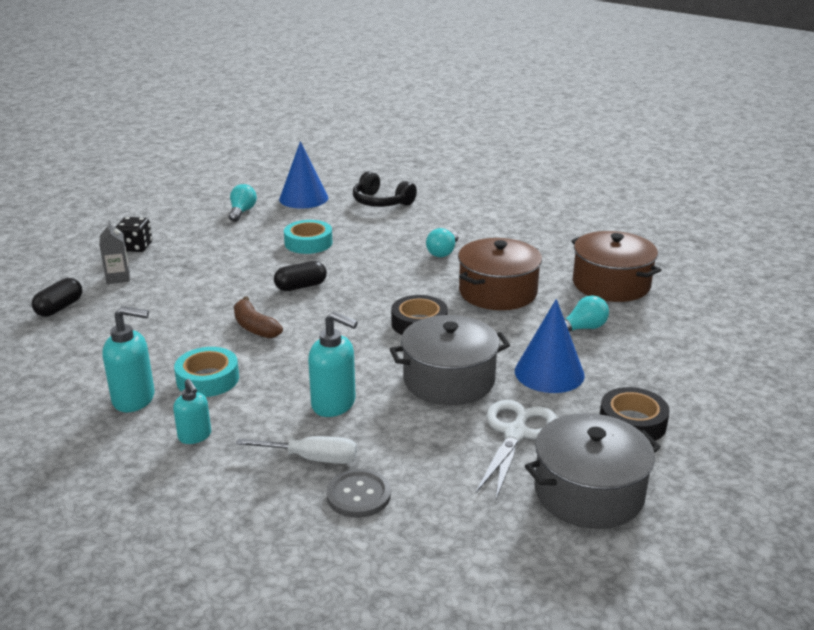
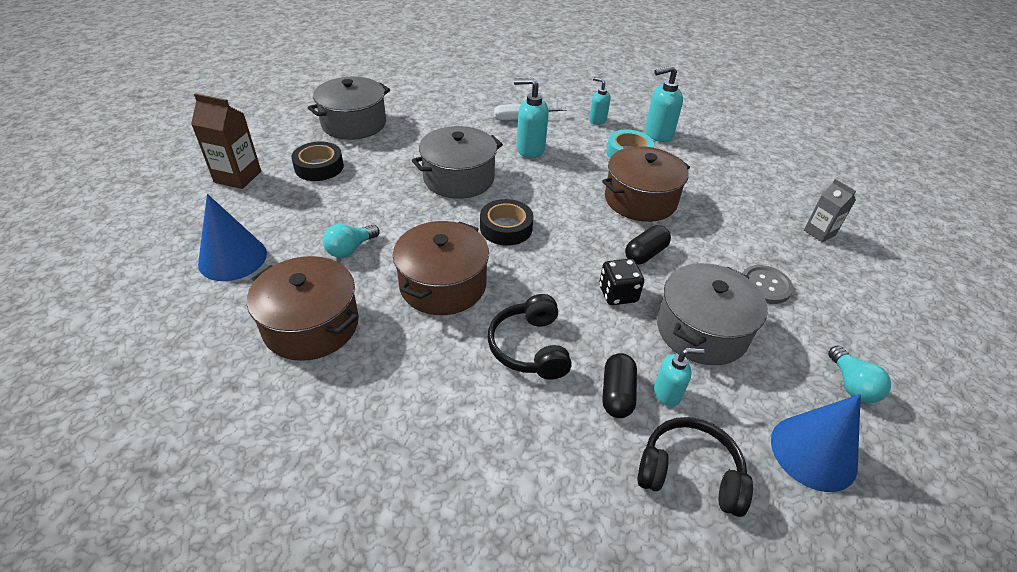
camera: 160 degrees right, 15 degrees up
(59, 308) = (812, 191): black capsule -> black capsule (617, 394)
(136, 247) = (869, 280): black dice -> black dice (618, 294)
(255, 327) = (640, 200): brown banana -> brown pot
(308, 243) = (701, 330): turquoise tape -> grey pot
(358, 495) = (483, 106): grey button -> grey button (765, 286)
(364, 224) = (667, 393): none -> turquoise soap dispenser
(443, 252) = (530, 347): turquoise light bulb -> black headphones
(515, 434) = (401, 148): white scissors -> none
(549, 373) = (381, 196): blue cone -> blue cone (232, 258)
(740, 425) = (238, 177): none -> brown carton

